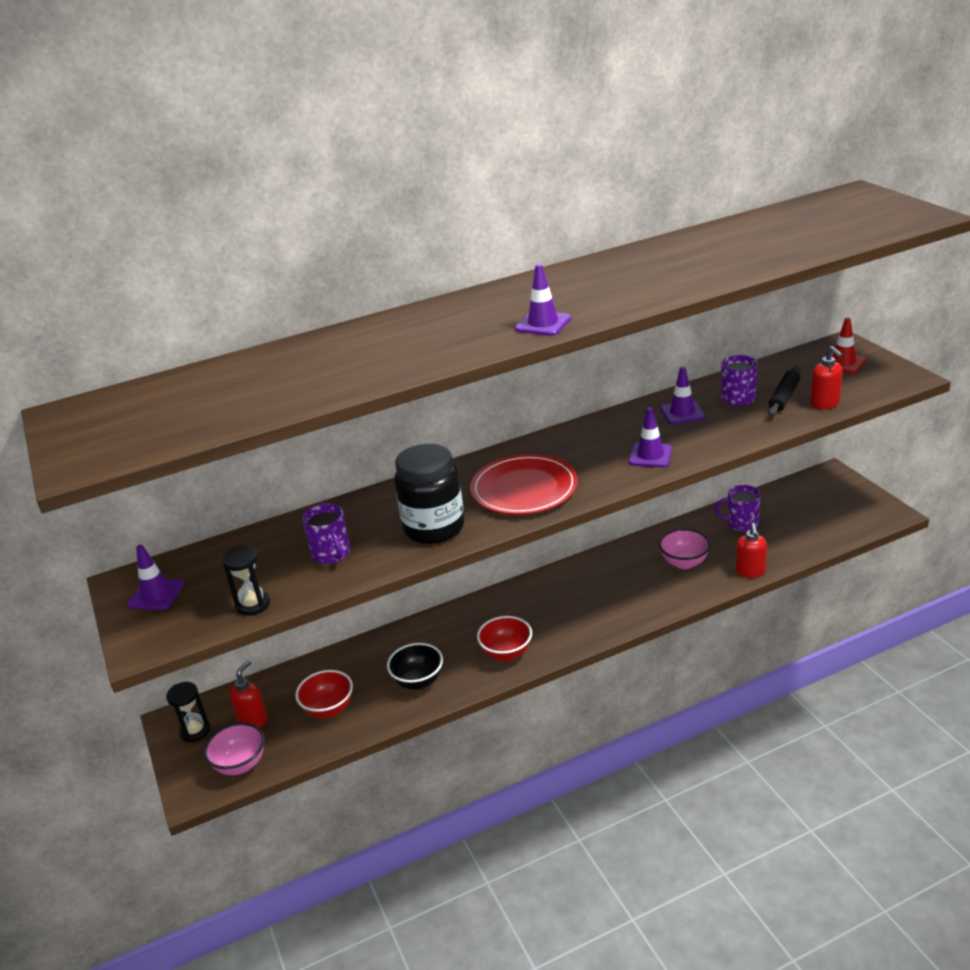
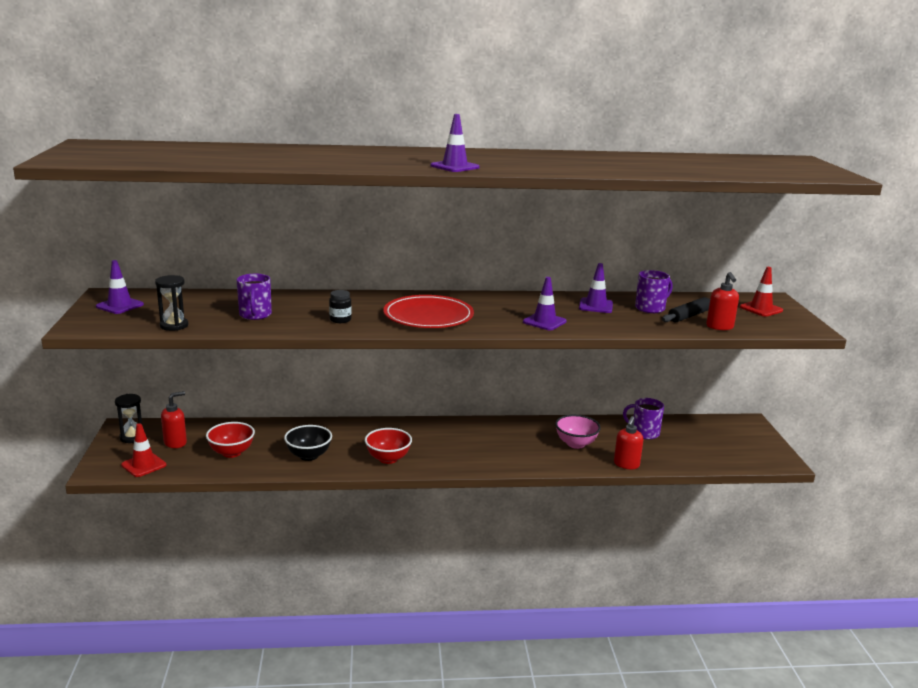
camera: 15 degrees right, 10 degrees down
(240, 764) = (144, 465): pink bowl -> red traffic cone
(434, 528) = (340, 320): black jar -> black jar, size x0.42

